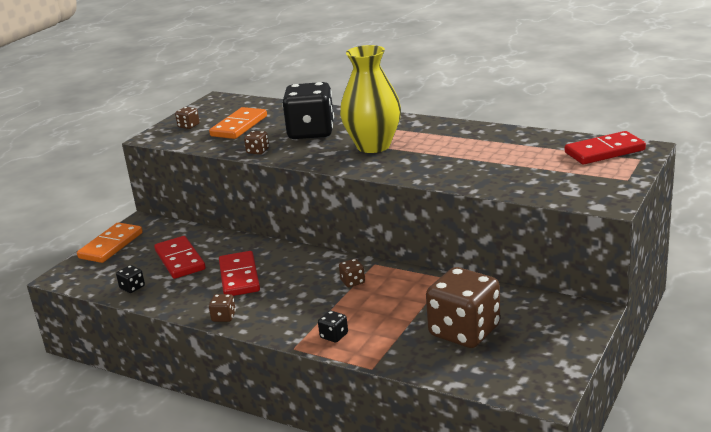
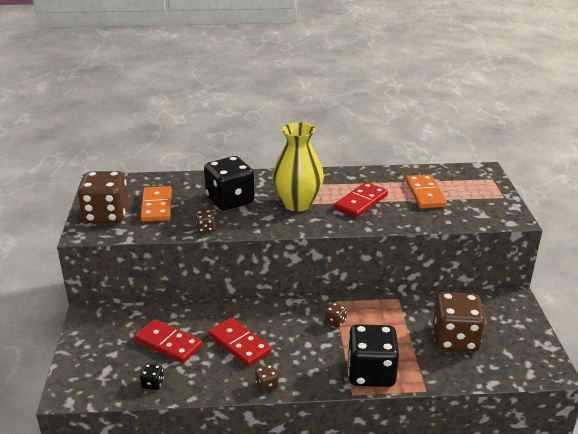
camera: 35 degrees left, 5 degrees up
(111, 245) = (83, 347): orange domino -> orange domino (425, 194)
(188, 126) = (106, 215): brown dice -> brown dice, size x2.48
(334, 336) = (371, 373): black dice -> black dice, size x2.48
(604, 151) = (465, 177): red domino -> red domino (361, 202)

